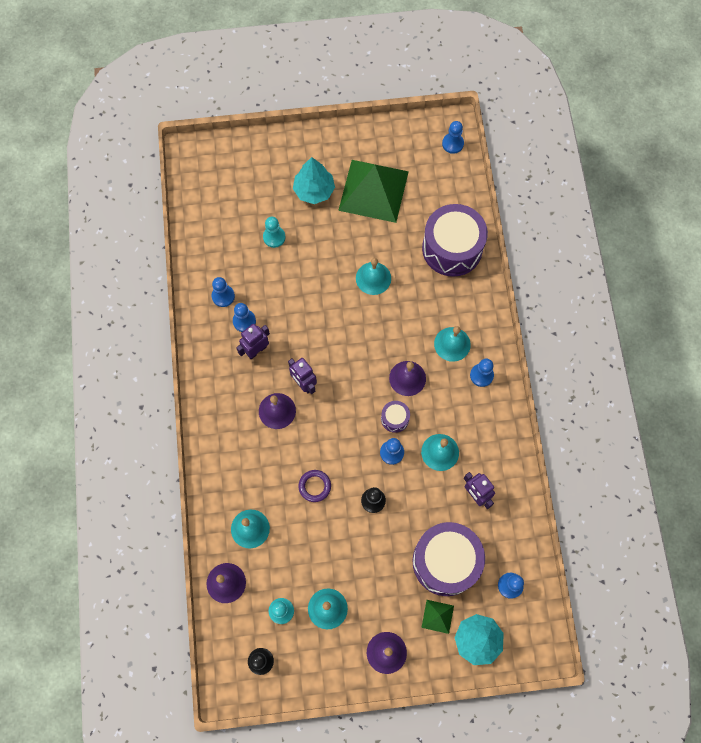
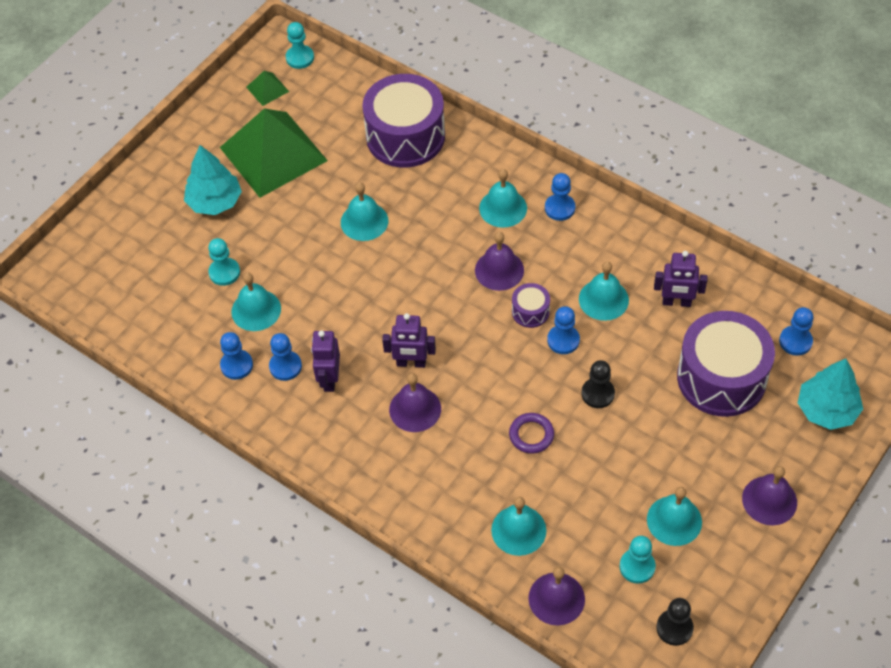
camera: 45 degrees left, 15 degrees down
(265, 274) = (256, 310): none -> turquoise bell
(437, 616) = (772, 426): green pyramid -> green pyramid (267, 89)
(452, 144) = (300, 58): blue pawn -> turquoise pawn

